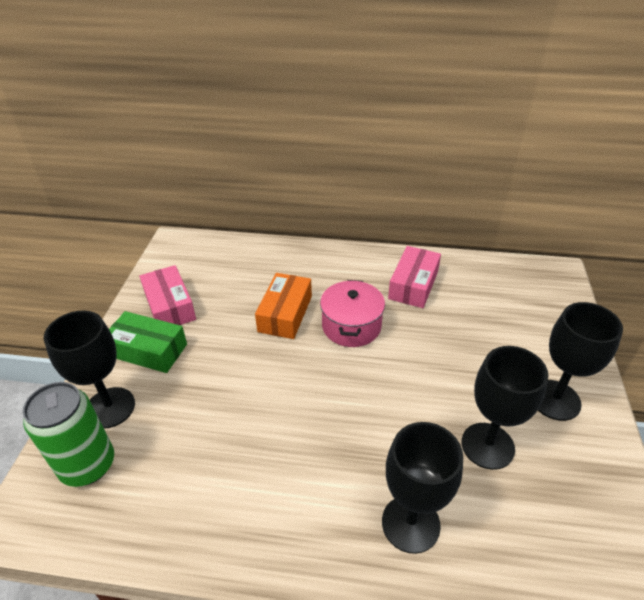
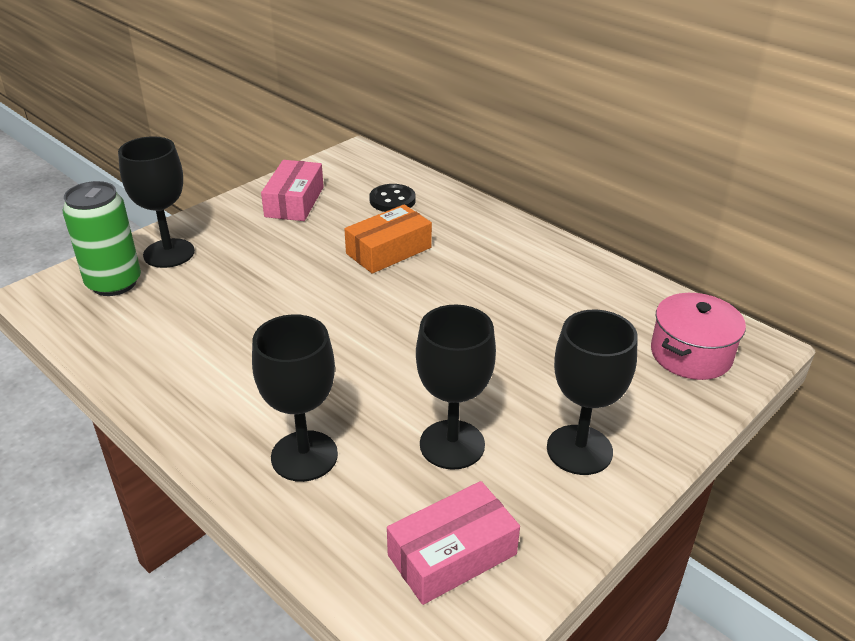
camera: 35 degrees right, 5 degrees down
(148, 350) = (240, 227): green box -> none
(244, 270) = (392, 200): none -> black button
(351, 326) = (440, 288): pink pot -> pink pot (691, 354)
(413, 285) = (553, 282): pink box -> pink box (452, 555)

